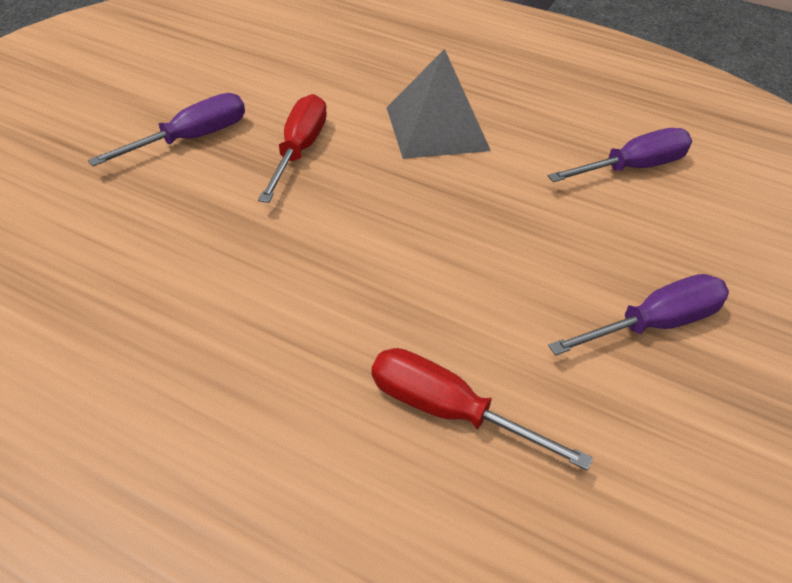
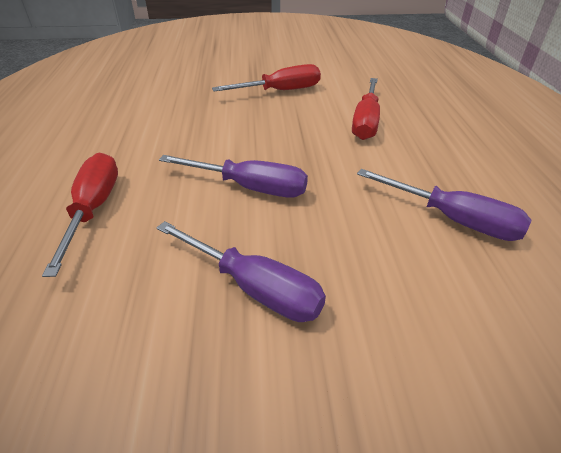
camera: 60 degrees right, 5 degrees down
(191, 138) = (253, 65): purple screwdriver -> purple screwdriver (250, 187)
(437, 128) = (366, 122): grey pyramid -> red screwdriver

